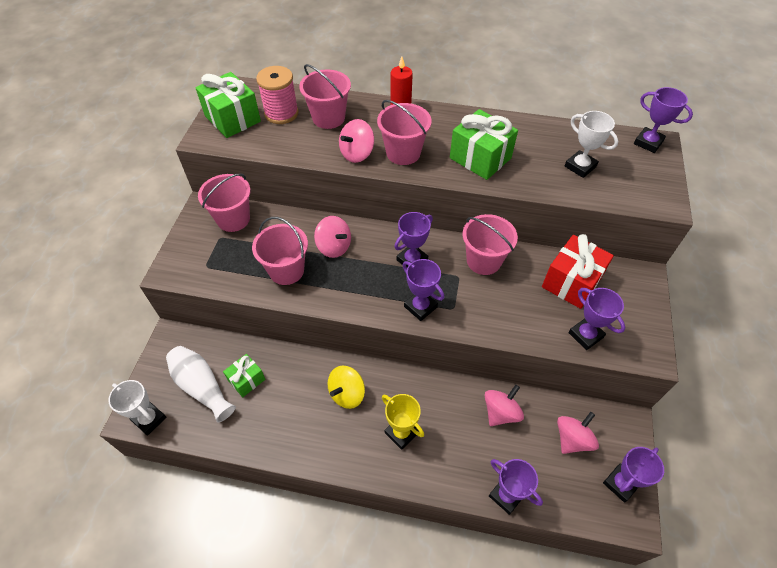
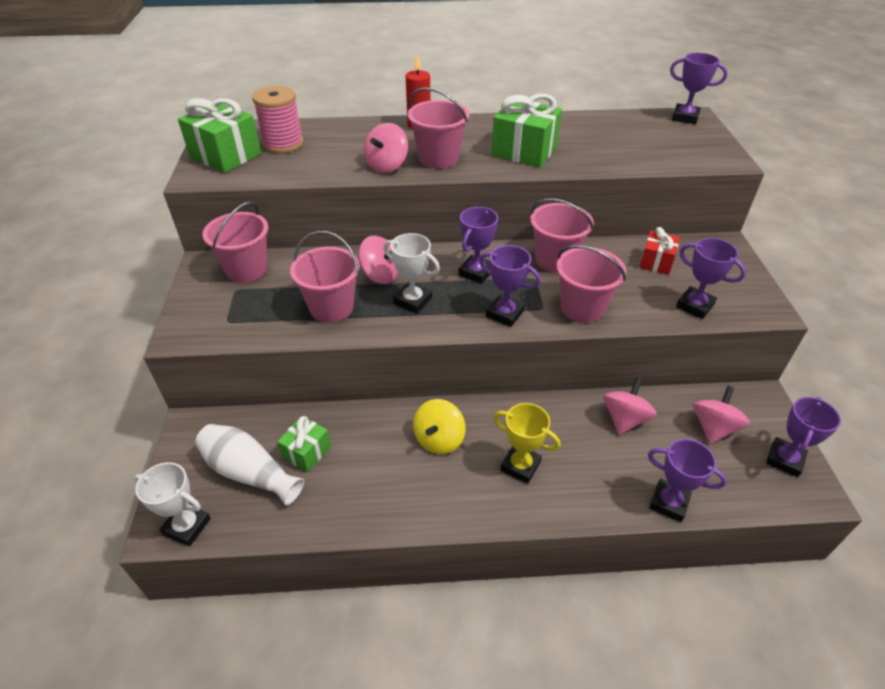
camera: 15 degrees left, 10 degrees down
(328, 118) = (340, 141): pink bucket -> pink bucket (582, 308)
(571, 282) = (656, 262): red gift -> red gift, size x0.59
(580, 166) = (630, 144): white trophy -> white trophy (413, 301)

